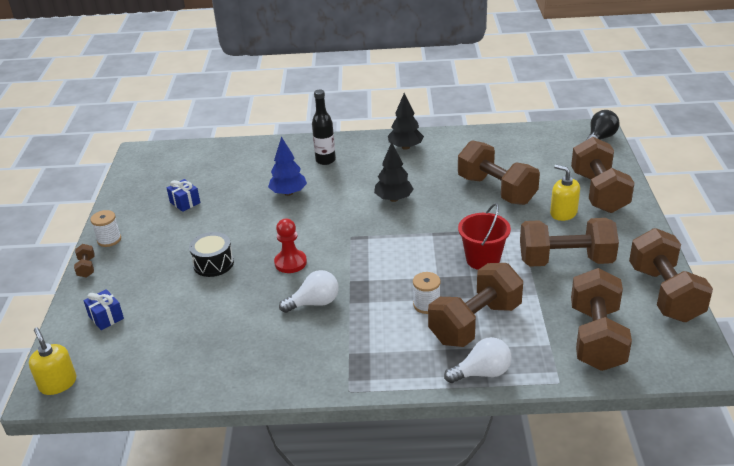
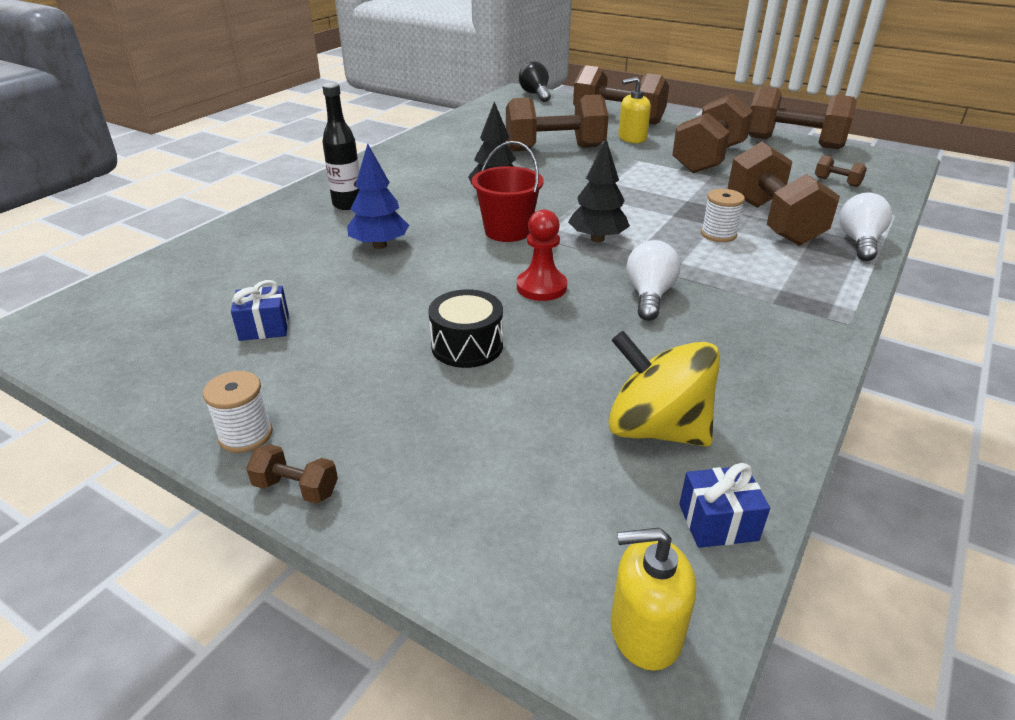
camera: 60 degrees left, 0 degrees up
(106, 317) = (488, 502): blue gift -> blue gift (718, 522)
(185, 347) = (656, 429): none -> yellow spinning top
(405, 147) = (403, 160): black tree -> black tree (597, 239)
(483, 259) = (666, 188): red bucket -> red bucket (507, 231)
(596, 338) = (837, 182): brown dumbbell -> brown dumbbell, size x0.41

